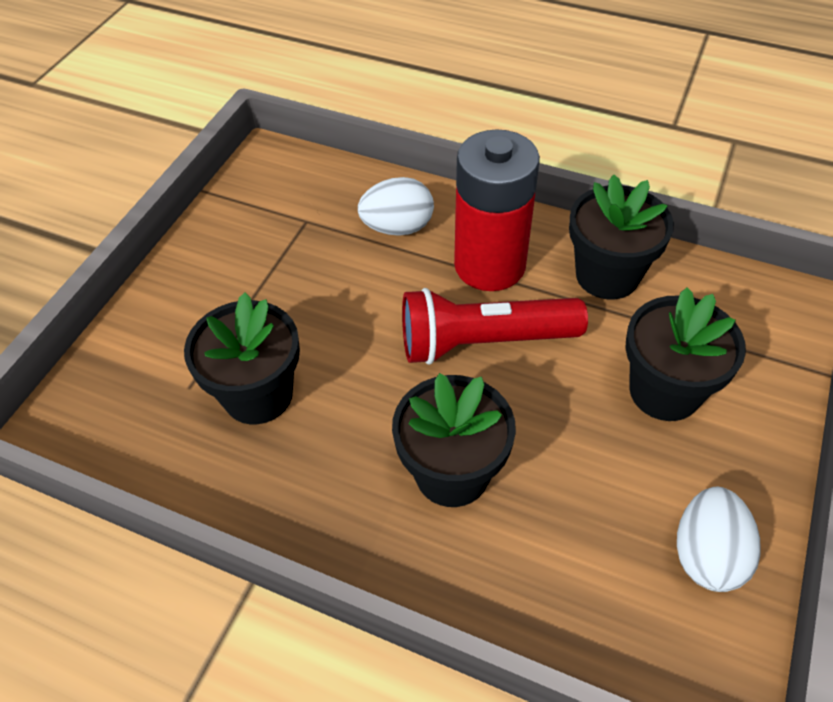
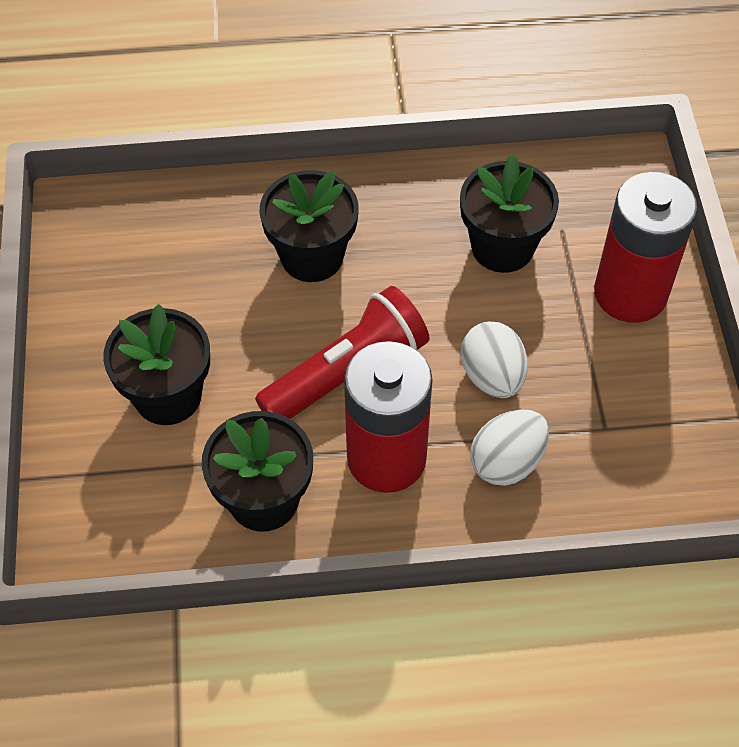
camera: 150 degrees right, 5 degrees up
(189, 304) = (630, 293): none -> red battery
(707, 554) = (100, 280): white egg -> white egg (492, 376)

